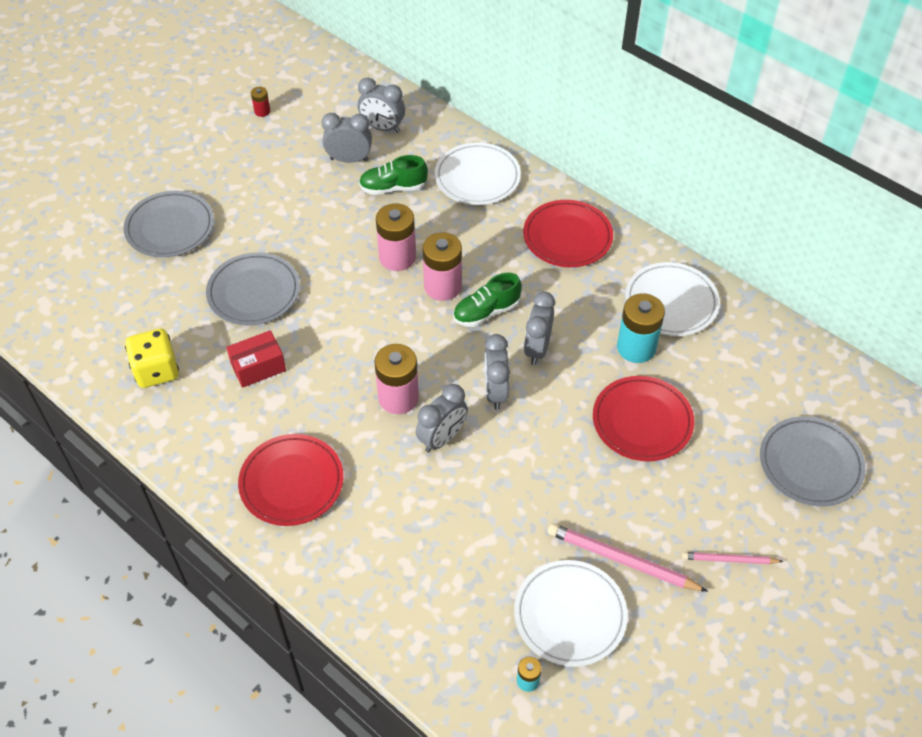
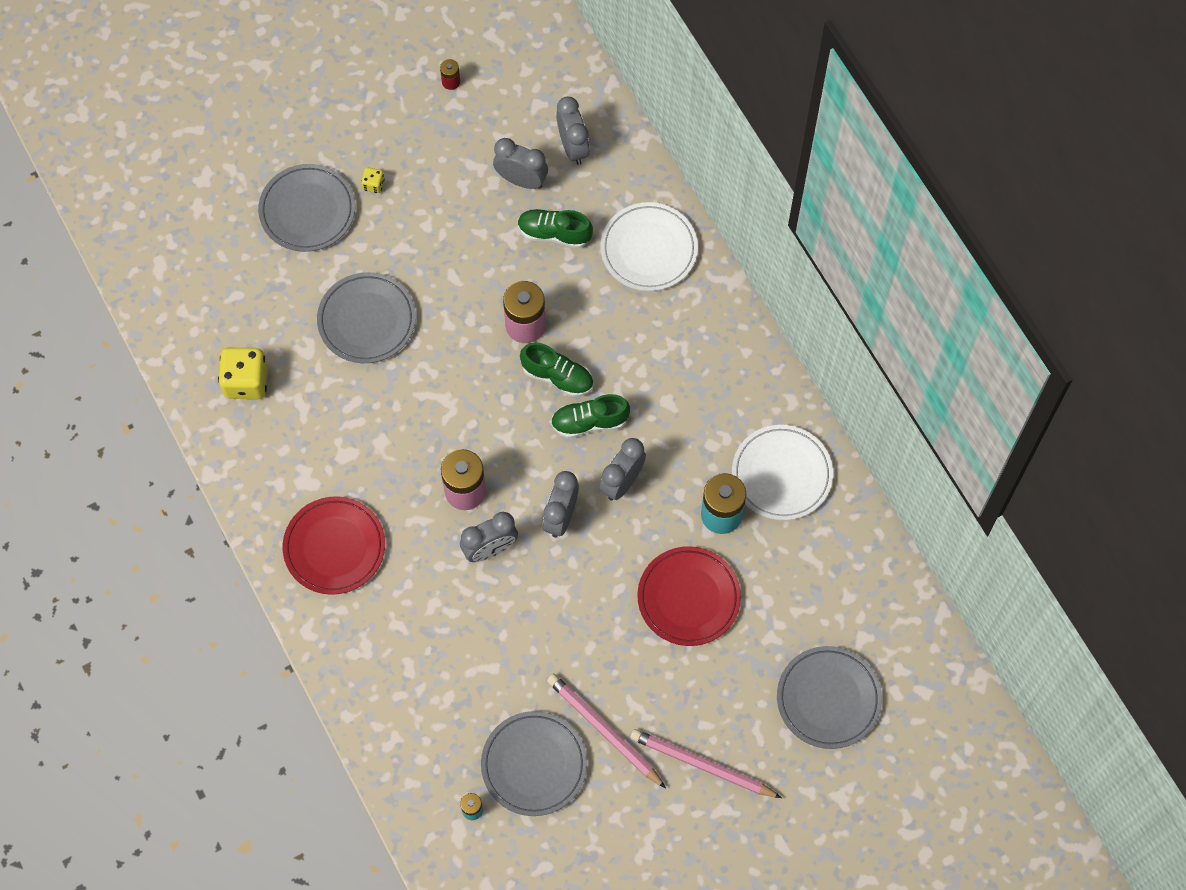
camera: 20 degrees right, 15 degrees up
(222, 195) = (373, 185): none -> yellow dice
(258, 367) = (343, 410): red box -> none
(382, 127) = (573, 147): grey clock -> grey clock turned 150 degrees counterclockwise
(442, 286) = (557, 376): pink battery -> green shoe
(567, 237) = (711, 358): red plate -> none
(570, 615) = (534, 765): white plate -> grey plate
(729, 560) = (702, 765): pink pencil -> pink pencil, size x1.67

